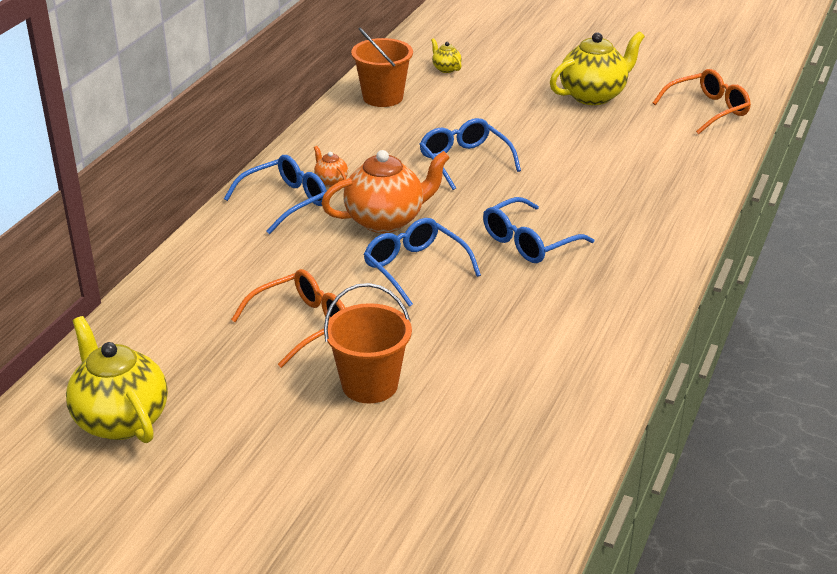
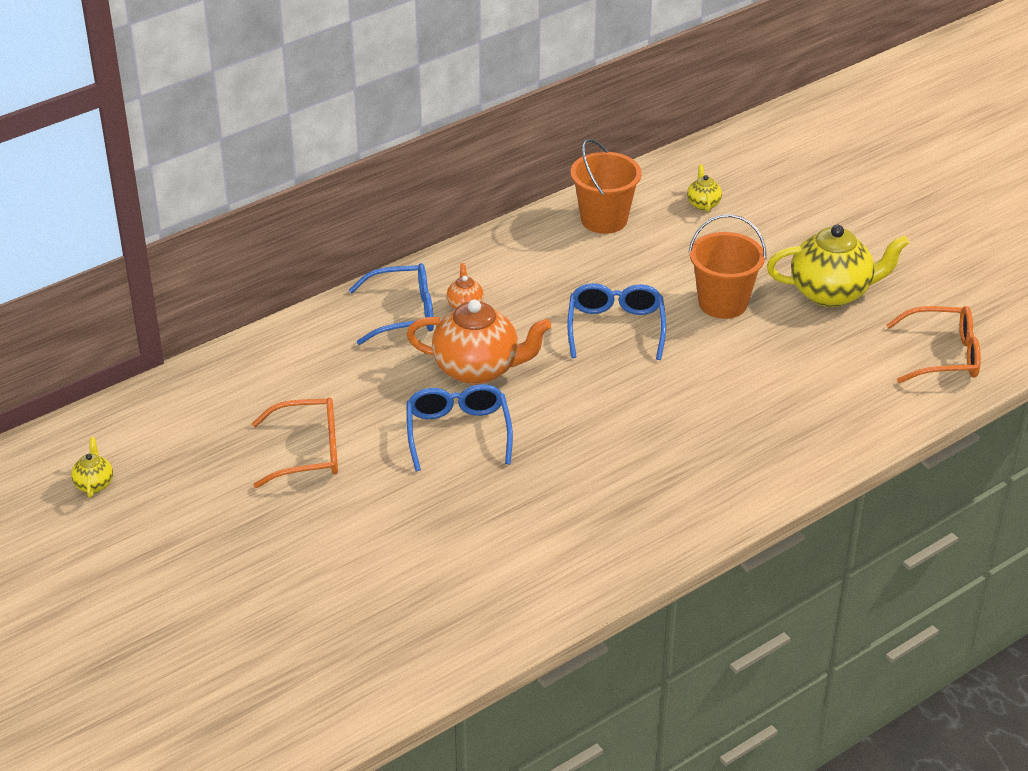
camera: 30 degrees right, 5 degrees up
(120, 420) = (94, 484): yellow teapot -> yellow teapot, size x0.45
(370, 385) = (315, 535): orange bucket -> orange bucket (723, 303)
(528, 242) = (591, 445): blue glasses -> none

